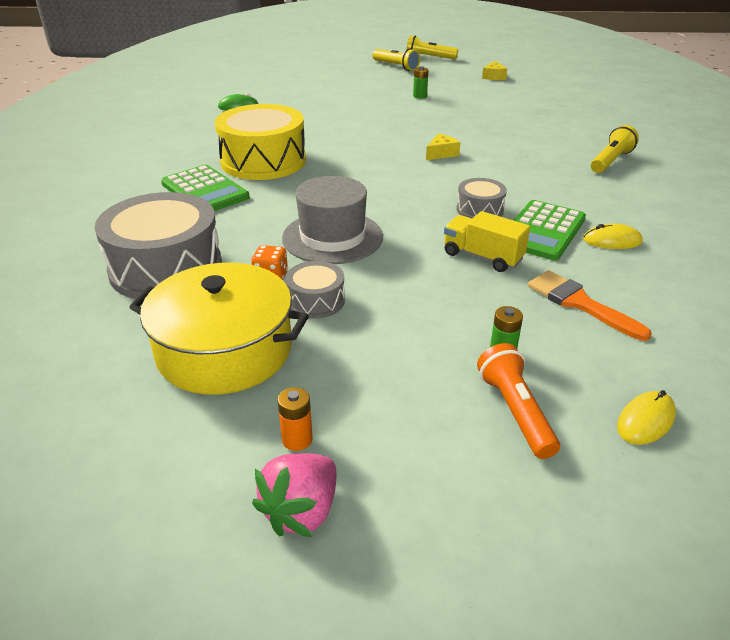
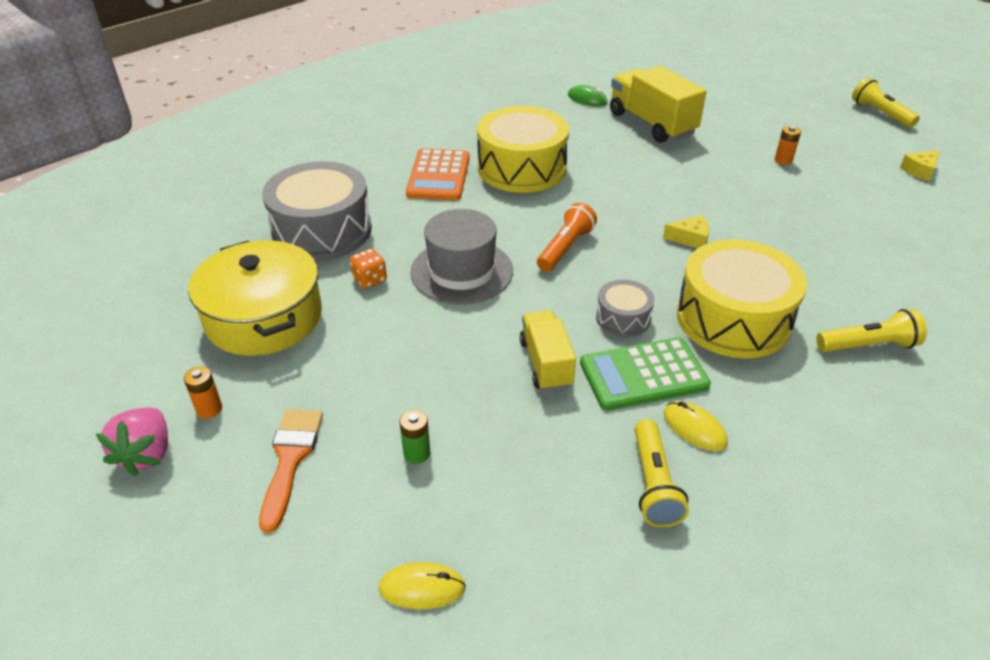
camera: 45 degrees right, 5 degrees up
(205, 191) = (439, 176): green calculator -> orange calculator
(301, 511) = (146, 454): pink strawberry -> pink strawberry turned 75 degrees counterclockwise
(309, 105) = (651, 124): none -> yellow truck
(316, 301) = (368, 318): grey drum -> none
(396, 67) = (819, 111): yellow flashlight -> yellow flashlight (653, 484)
(420, 96) = (783, 160): green battery -> orange battery
(515, 411) = (350, 501): orange flashlight -> orange flashlight (565, 248)
(534, 180) = (733, 319): none -> yellow drum
(579, 303) = (550, 461): orange brush -> orange brush (290, 459)

